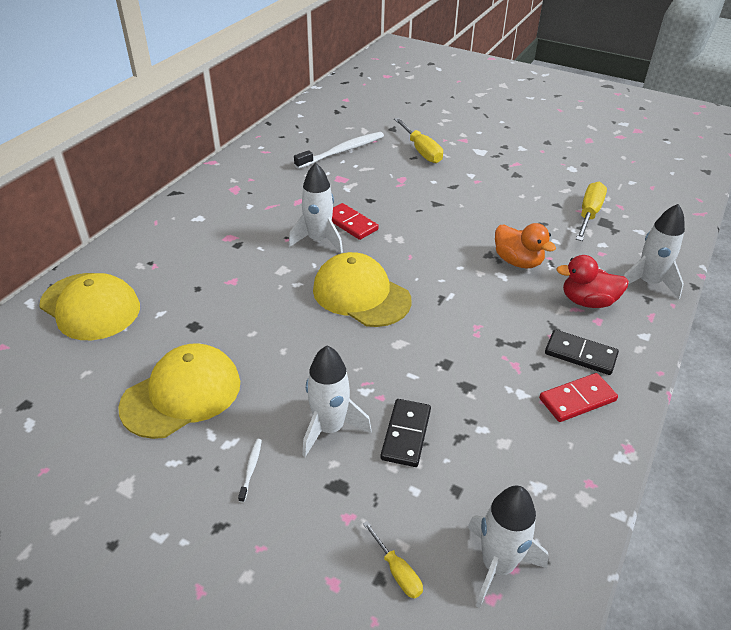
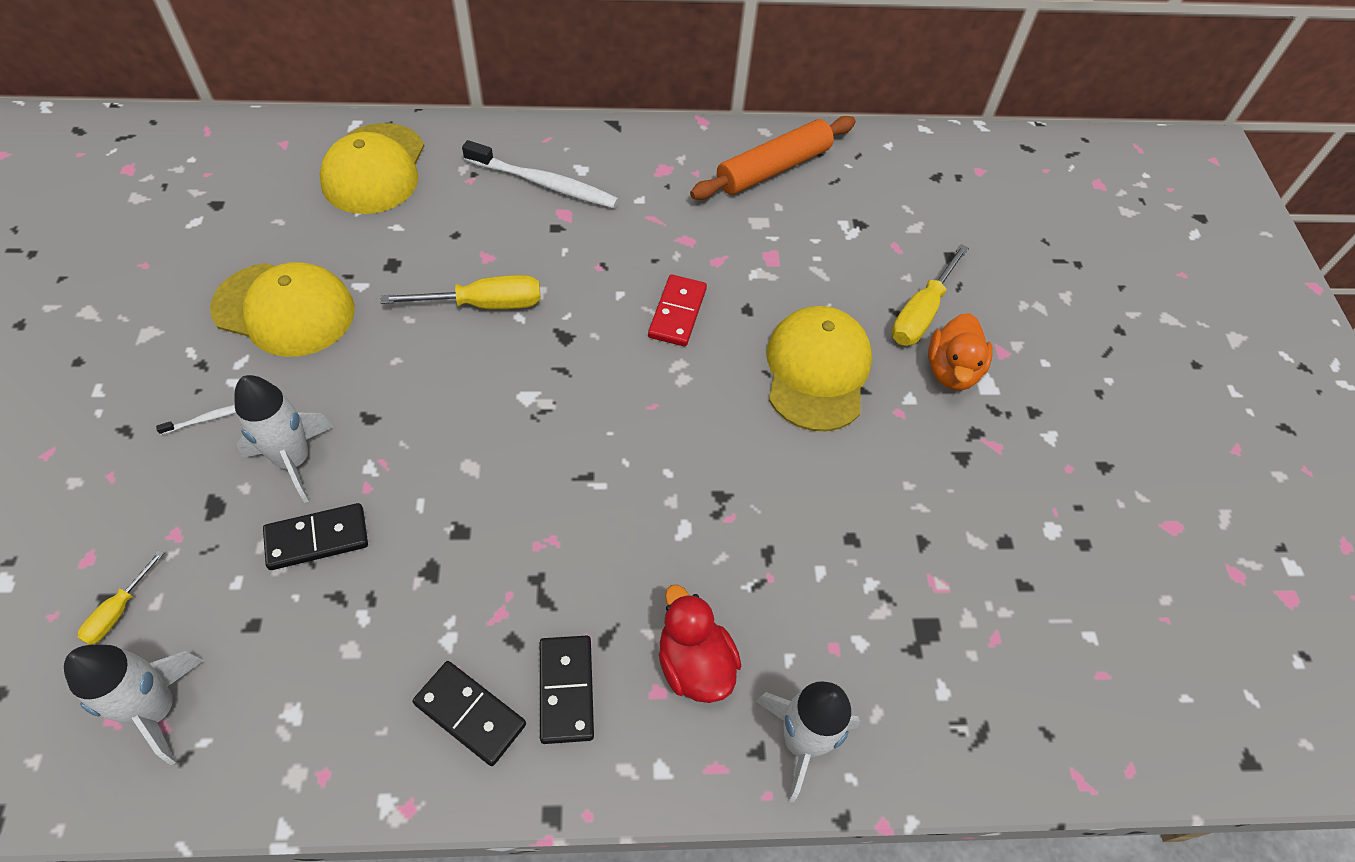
camera: 55 degrees right, 15 degrees up
(277, 154) = (773, 169): none -> orange rolling pin
(318, 240) = (618, 297): white rocket -> none
(342, 151) = (838, 229): white toothbrush -> white toothbrush (543, 183)
(361, 295) = (538, 388): yellow cap -> yellow cap (817, 371)
(518, 261) = (730, 538): orange duck -> orange duck (951, 371)
(577, 399) = (470, 714): red domino -> black domino
(588, 214) = (931, 597): yellow screwdriver -> yellow screwdriver (484, 304)

